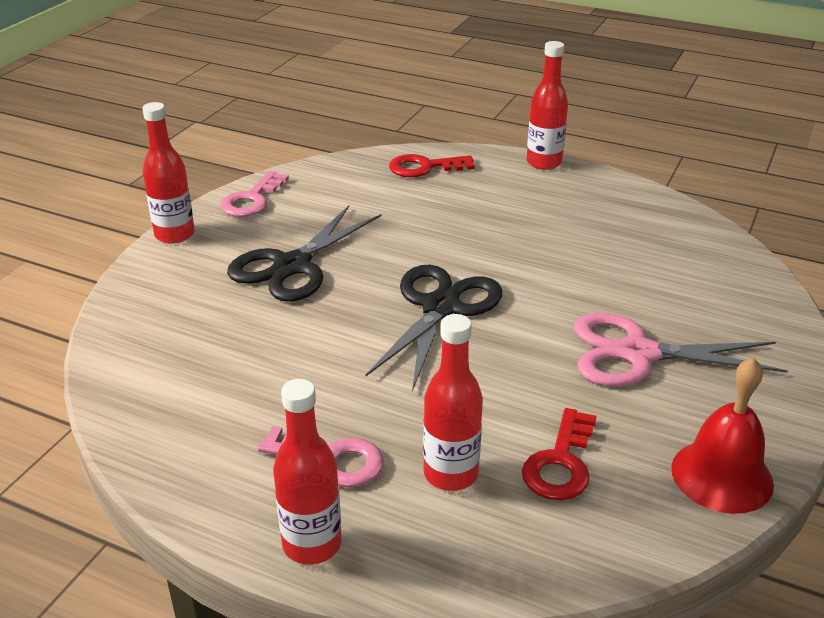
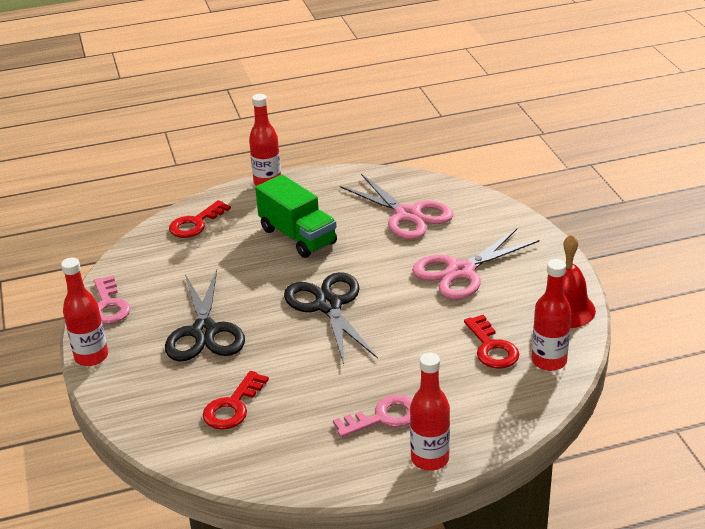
camera: 40 degrees left, 0 degrees up
(213, 350) = (232, 406): none -> red key
(451, 474) = (449, 385): red bottle -> red bottle (549, 361)
(504, 225) = (298, 236): none -> green truck
(654, 262) = (408, 215): none -> pink scissors

